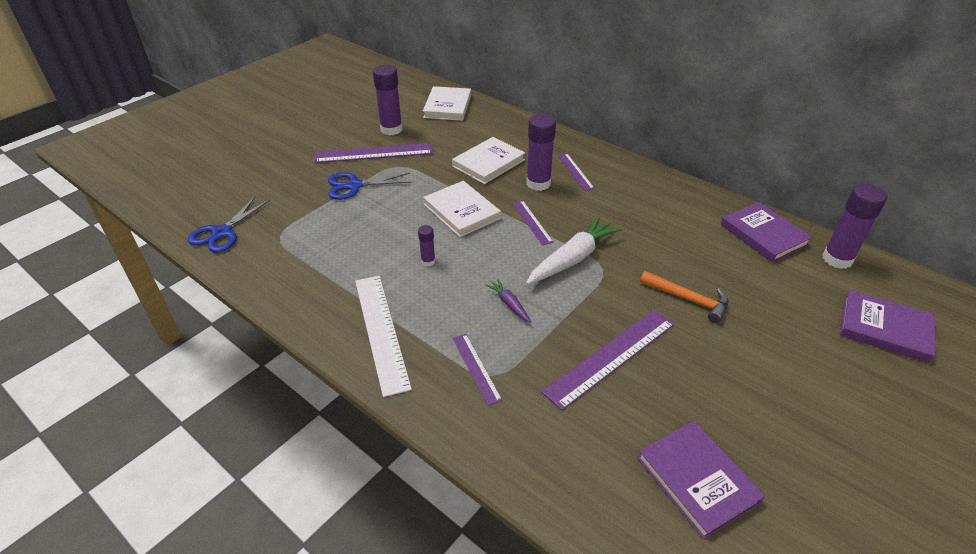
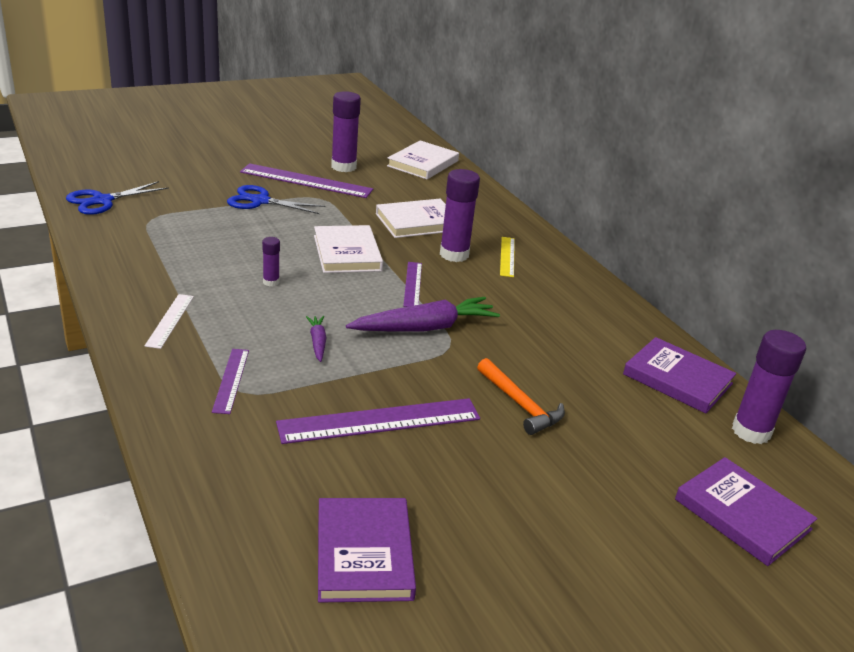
camera: 20 degrees right, 10 degrees down
(381, 331) = (170, 320): white ruler -> white ruler, size x0.55
(572, 259) = (425, 328): white carrot -> purple carrot
(575, 171) = (507, 256): purple ruler -> yellow ruler
(763, 235) = (677, 379): purple book -> purple book turned 45 degrees counterclockwise

